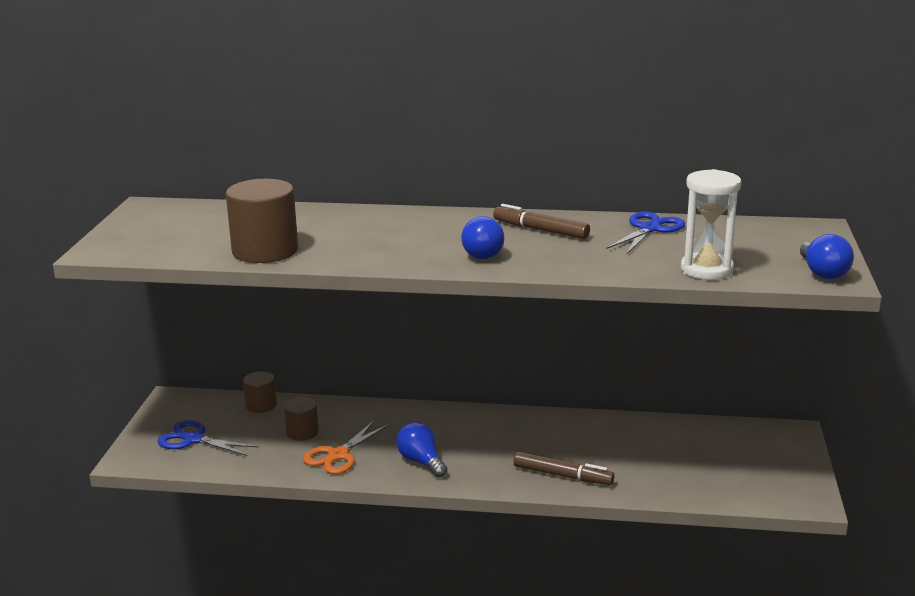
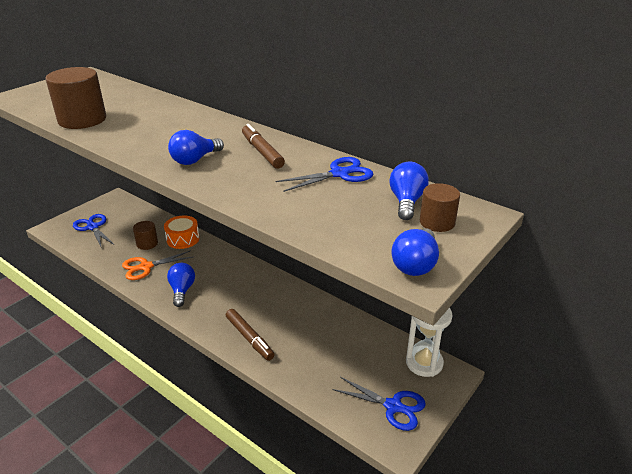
camera: 30 degrees right, 10 degrees up
(261, 405) = (149, 218): brown cylinder -> brown cylinder (437, 222)
(344, 413) = (183, 239): none -> orange drum
(706, 270) = (322, 226): white hourglass -> white hourglass (424, 363)
(745, 234) = (406, 202): none -> blue light bulb
(773, 475) = (393, 406): none -> blue scissors

